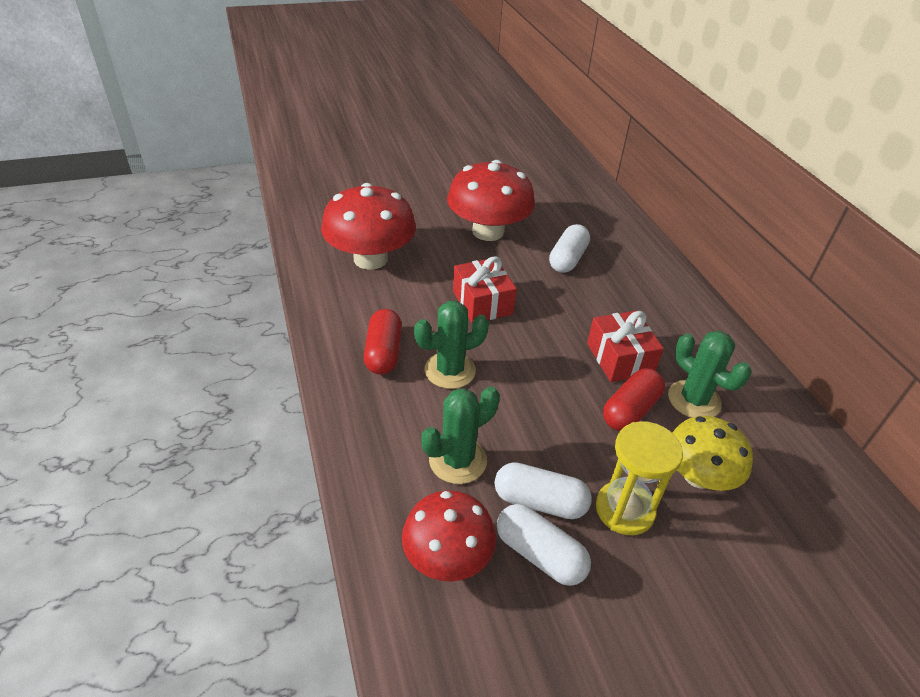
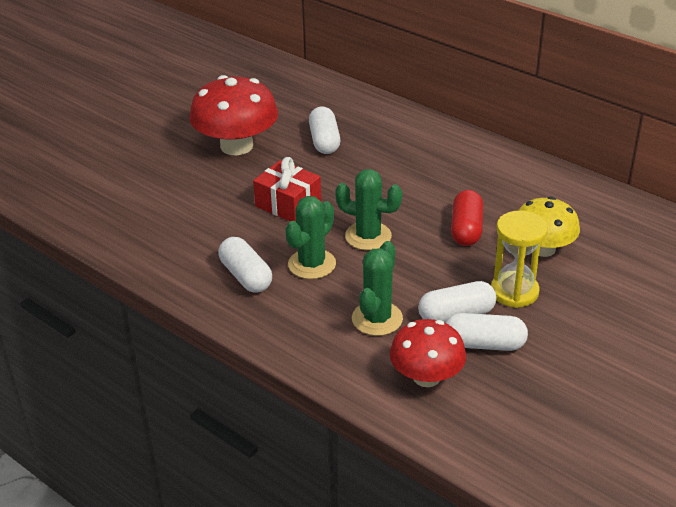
camera: 30 degrees left, 5 degrees down
(370, 259) = (156, 211): red mushroom -> none
(383, 352) = (246, 276): red capsule -> white capsule
(619, 358) = (429, 198): red gift -> none
(694, 400) = (502, 202): green cactus -> green cactus (368, 236)

